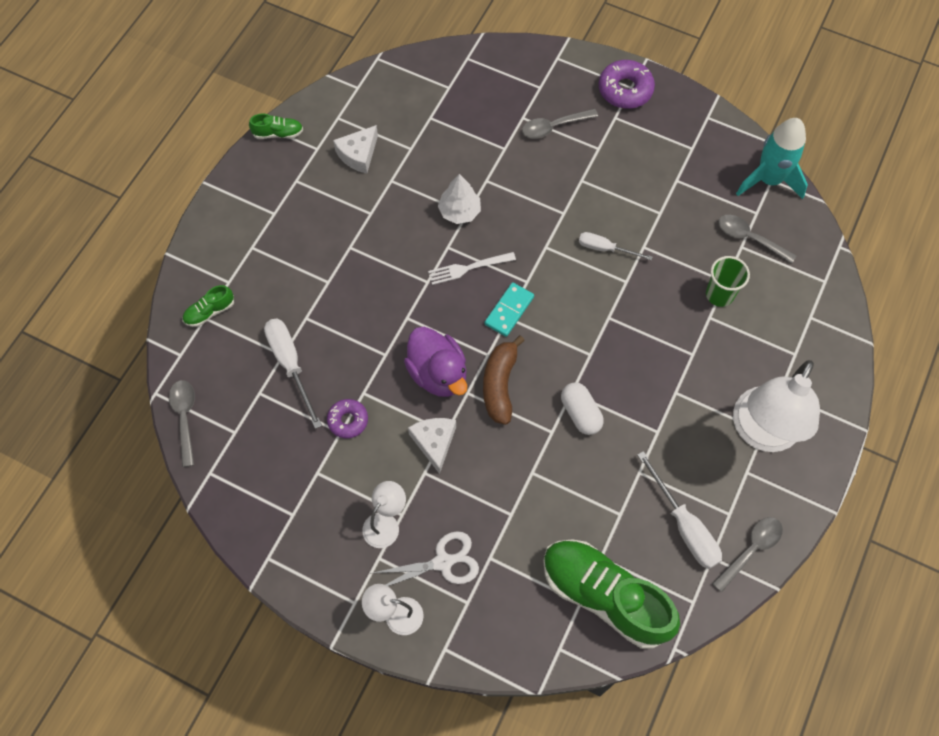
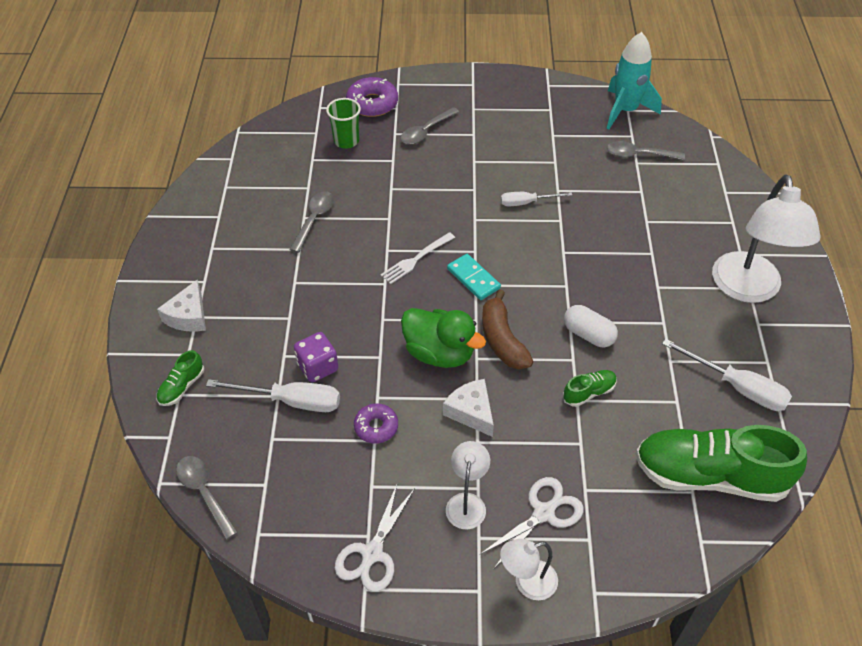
camera: 25 degrees left, 15 degrees down
(278, 133) = (174, 217): green shoe -> green shoe (589, 392)
(287, 532) = (371, 554): none -> white scissors
(290, 365) = (291, 401): white screwdriver -> white screwdriver turned 150 degrees clockwise
(328, 342) = (317, 367): none -> purple dice
(358, 154) = (261, 208): white cheese -> white cheese (188, 316)
(438, 373) = (439, 353): purple duck -> green duck
(459, 211) = (381, 219): white tree -> none
(509, 310) = (473, 278): turquoise domino -> turquoise domino turned 45 degrees counterclockwise
(625, 90) = (469, 87): purple donut -> purple donut (372, 103)
(719, 294) = (643, 202): green cup -> green cup (346, 141)
(750, 550) = (805, 382): grey spoon -> grey spoon (314, 219)

